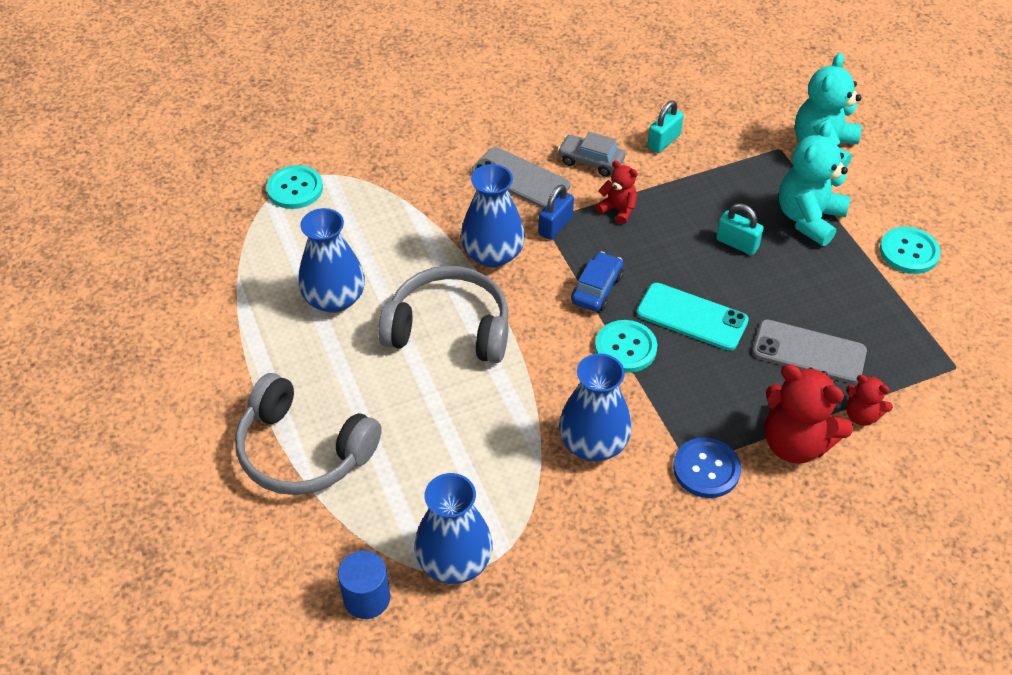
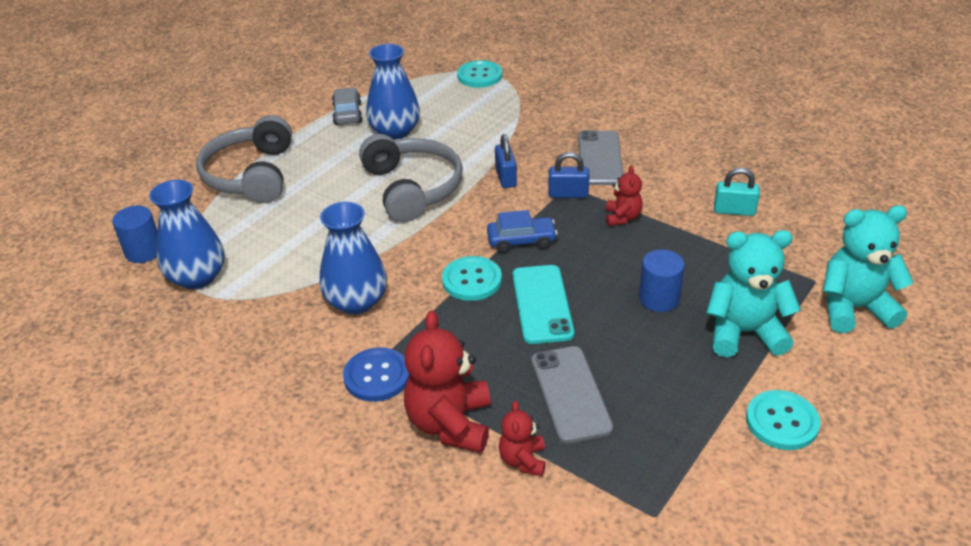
camera: 60 degrees right, 10 degrees down
(492, 254) = (505, 177): blue vase -> blue padlock
(591, 161) = (661, 183): grey car -> grey car (347, 113)
(737, 243) = (659, 298): turquoise padlock -> blue cylinder

